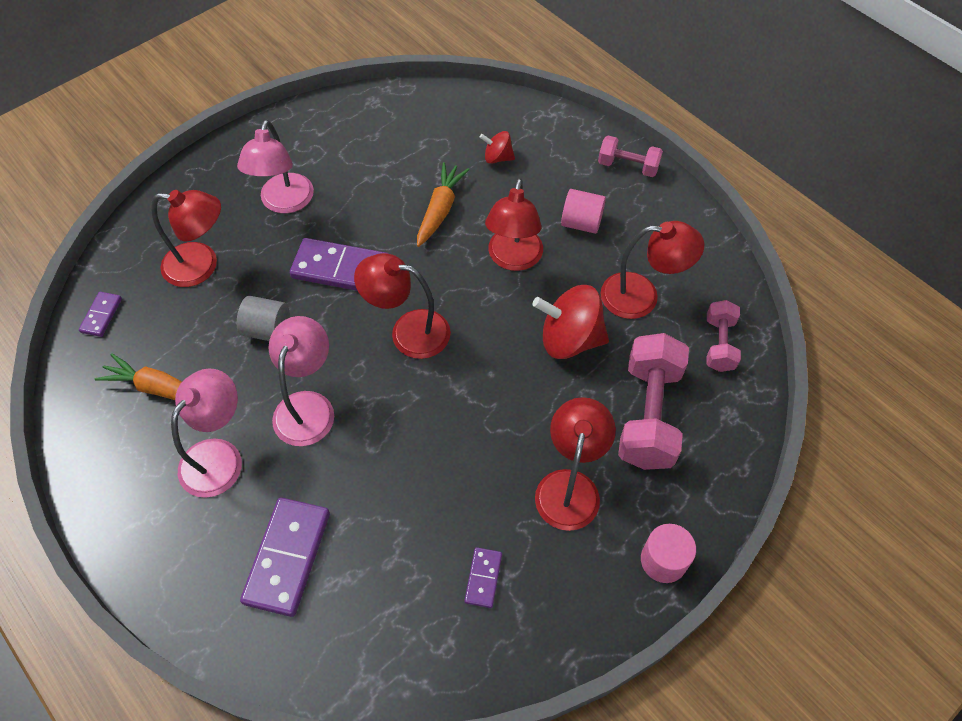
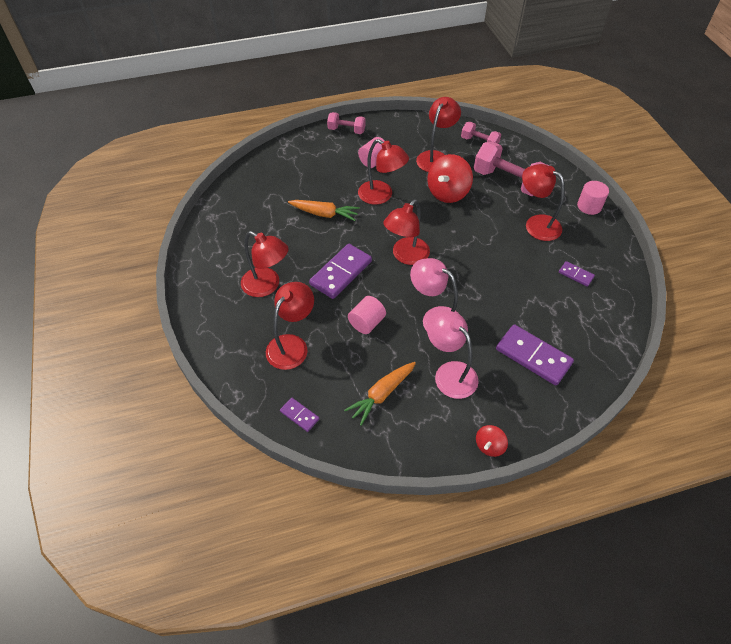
camera: 65 degrees left, 5 degrees down
(267, 330) = (366, 323): grey cylinder -> pink cylinder
(284, 203) = (267, 286): pink lamp -> red lamp
(440, 209) = (324, 214): orange carrot -> orange carrot turned 150 degrees clockwise
(497, 158) = (302, 177): red spinning top -> red spinning top (489, 446)
(628, 166) = (346, 130): pink dumbbell -> pink dumbbell turned 60 degrees clockwise

